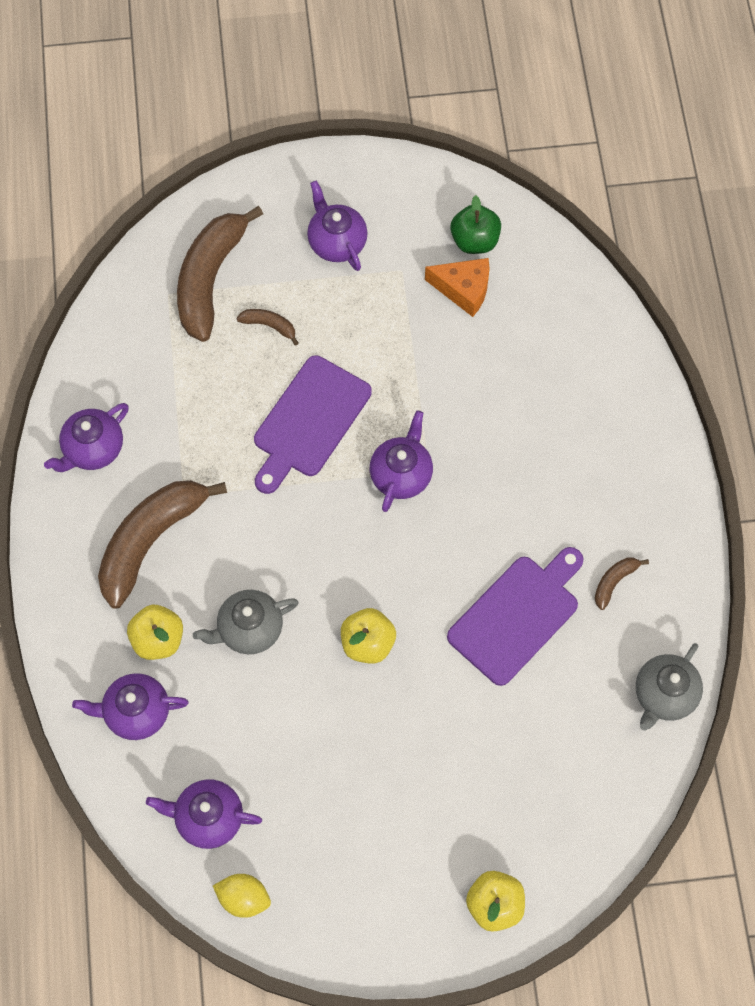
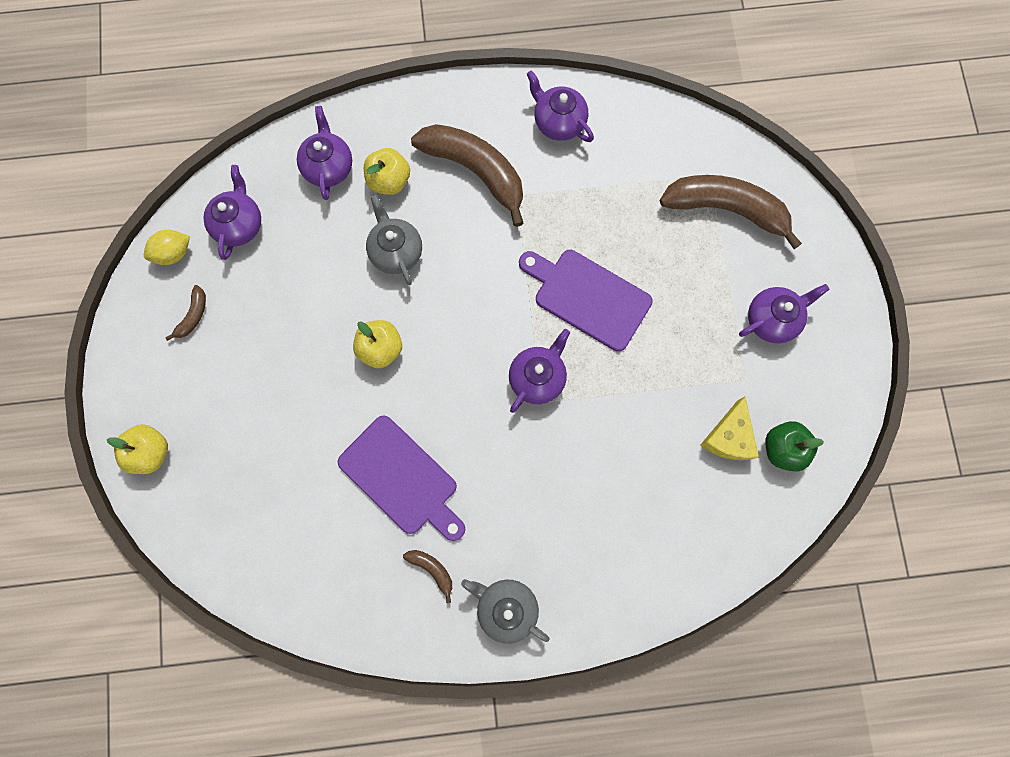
camera: 90 degrees right, 10 degrees up
(244, 898) = (173, 253): yellow lemon -> yellow lemon turned 45 degrees clockwise
(269, 326) = (681, 261): brown banana -> brown banana (193, 316)
(401, 474) = (537, 377): purple teapot -> purple teapot turned 75 degrees counterclockwise
(463, 289) = (728, 437): orange cheese -> yellow cheese
(664, 695) = (323, 610): grey teapot -> grey teapot (506, 607)

